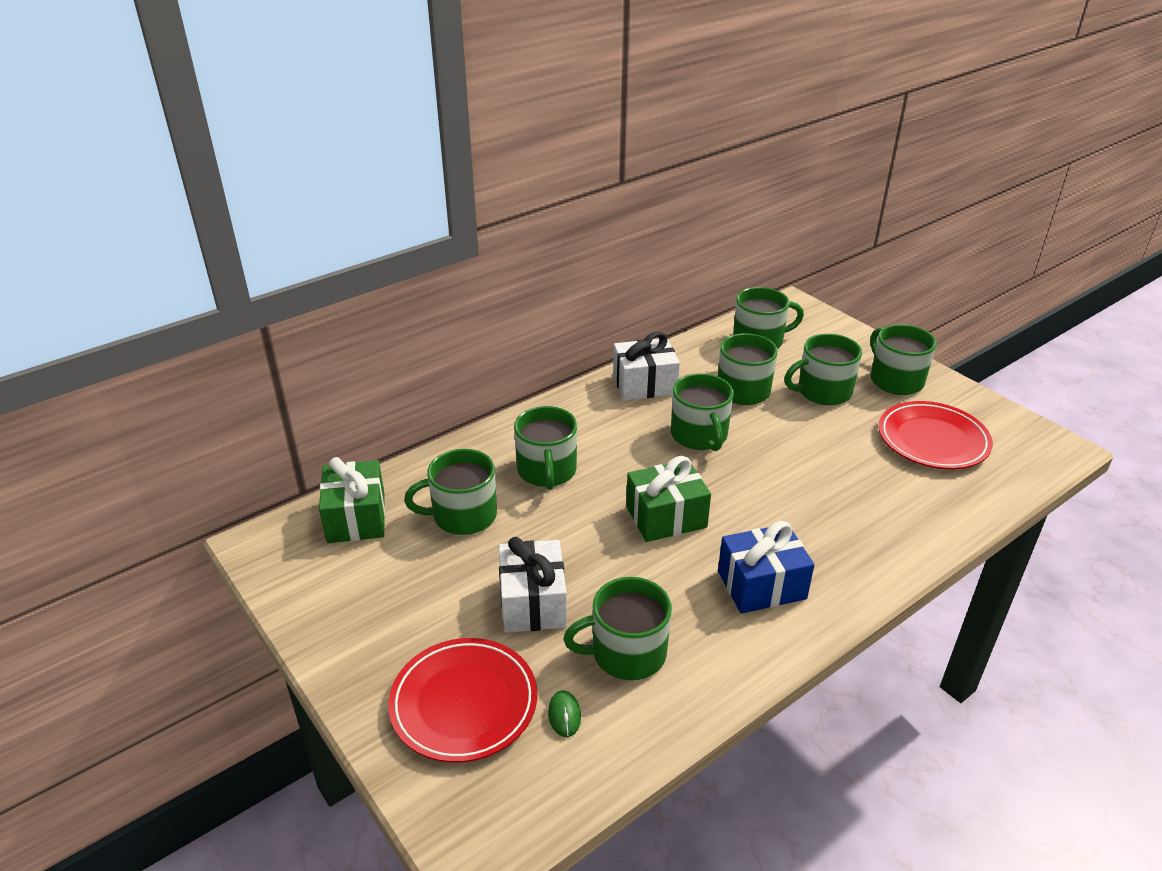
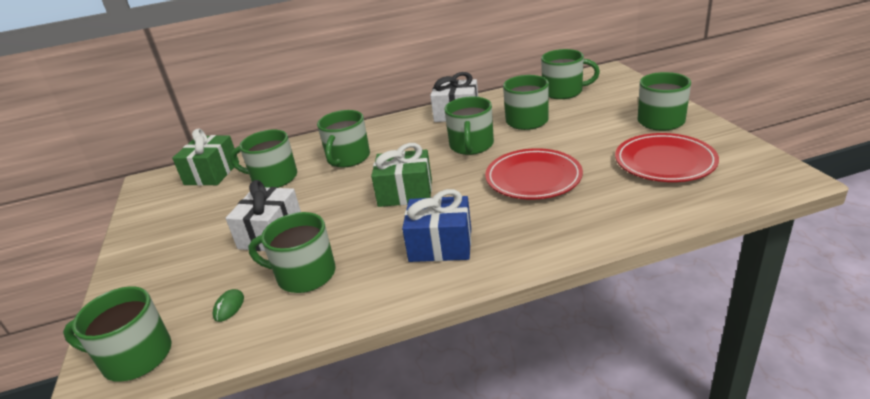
camera: 25 degrees right, 5 degrees down
(464, 703) = (175, 287): red plate -> red plate (533, 178)
(822, 391) = (591, 125): green mug -> green mug (135, 357)

